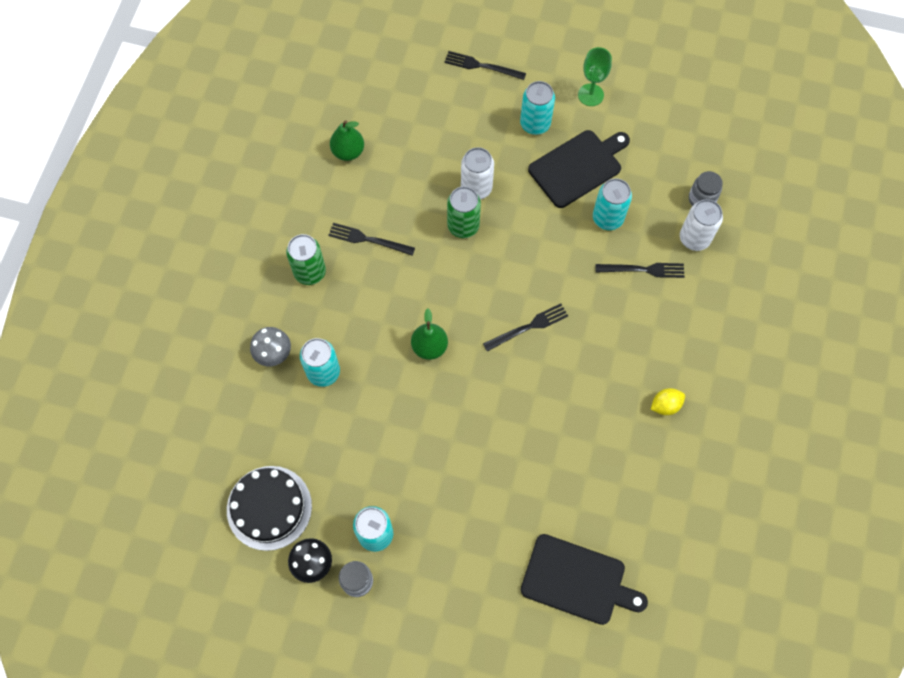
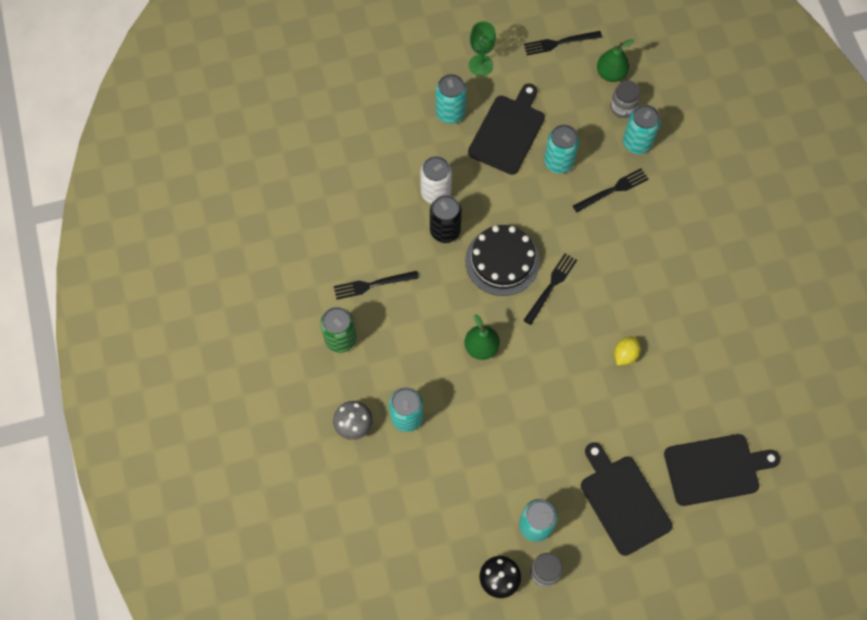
camera: 30 degrees left, 0 degrees up
(269, 507) = (434, 555): black cake -> black cake (502, 261)
(348, 151) = (307, 218): green pear -> green pear (611, 74)
(463, 226) = (445, 231): green can -> black can
(470, 559) = (623, 501): none -> black cutting board
(482, 66) = (375, 85): black fork -> black fork (559, 43)
(665, 405) = (696, 291): yellow lemon -> yellow lemon (625, 355)
(694, 238) = (636, 143): white can -> turquoise can

